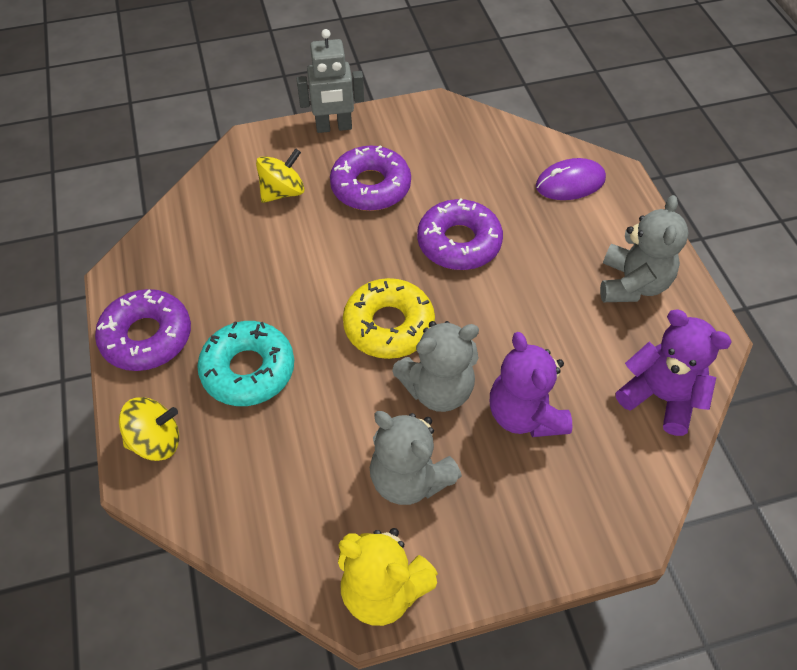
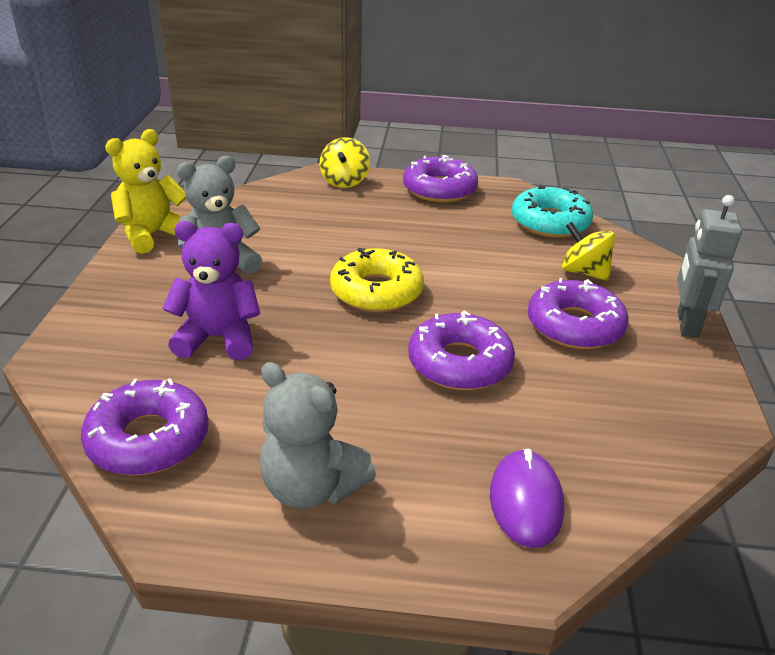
camera: 110 degrees right, 20 degrees down
(248, 370) = (378, 220): turquoise donut -> turquoise donut (550, 222)
(282, 192) = (583, 272): yellow spinning top -> yellow spinning top turned 150 degrees clockwise
(438, 389) = (287, 299): grey teddy bear -> none
(660, 397) = (148, 439): purple teddy bear -> purple donut

